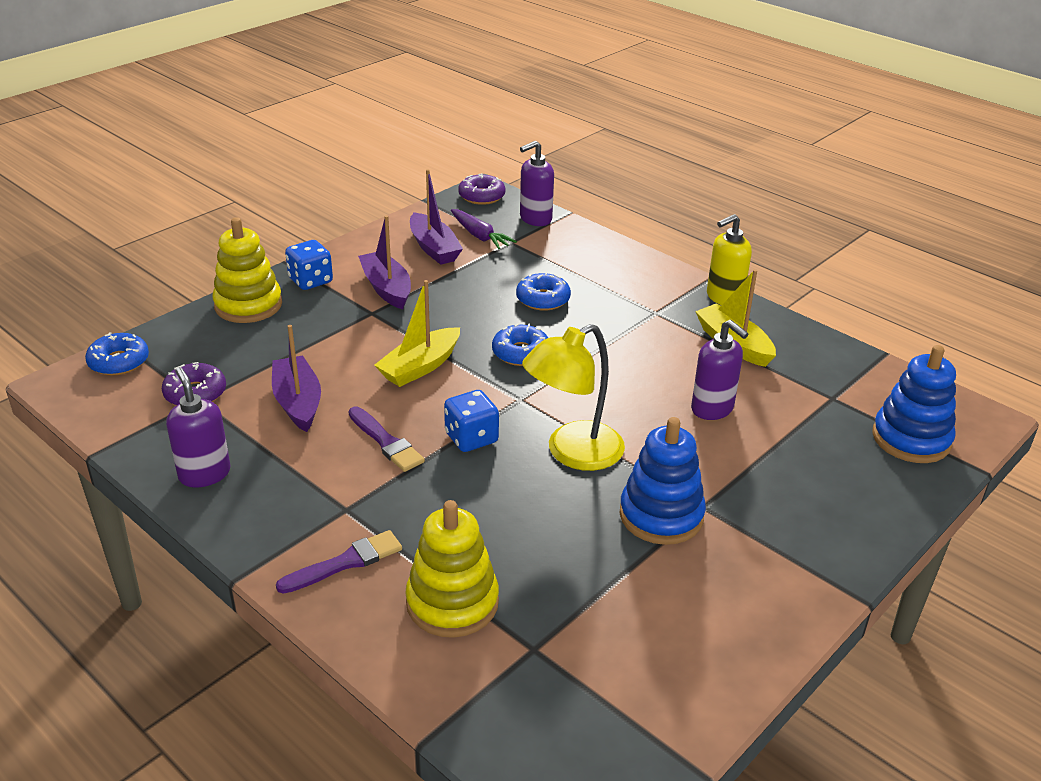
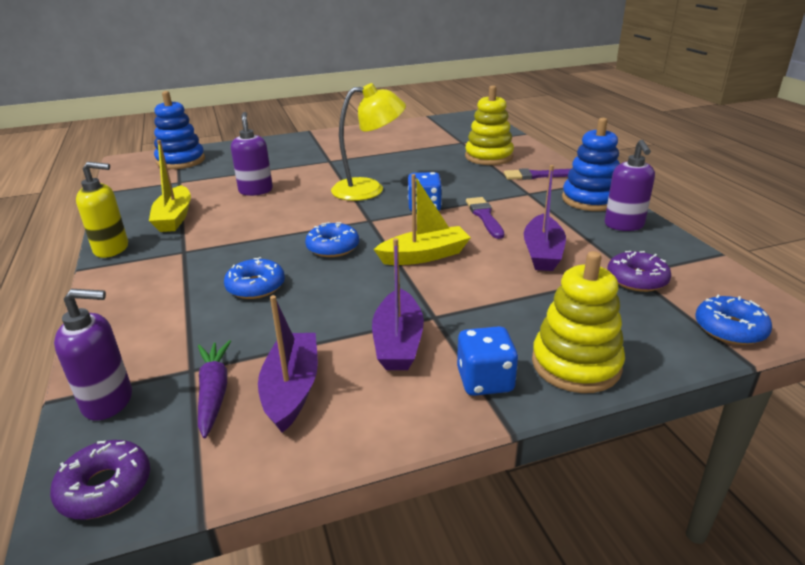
camera: 150 degrees left, 5 degrees down
(661, 515) = (355, 161): blue stacking toy -> blue stacking toy (590, 199)

